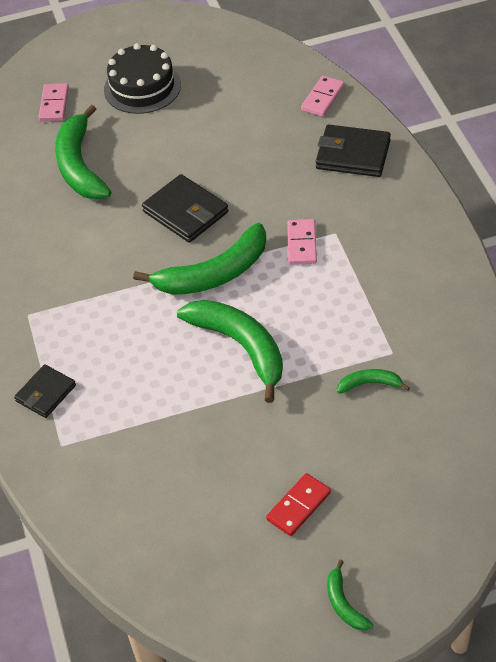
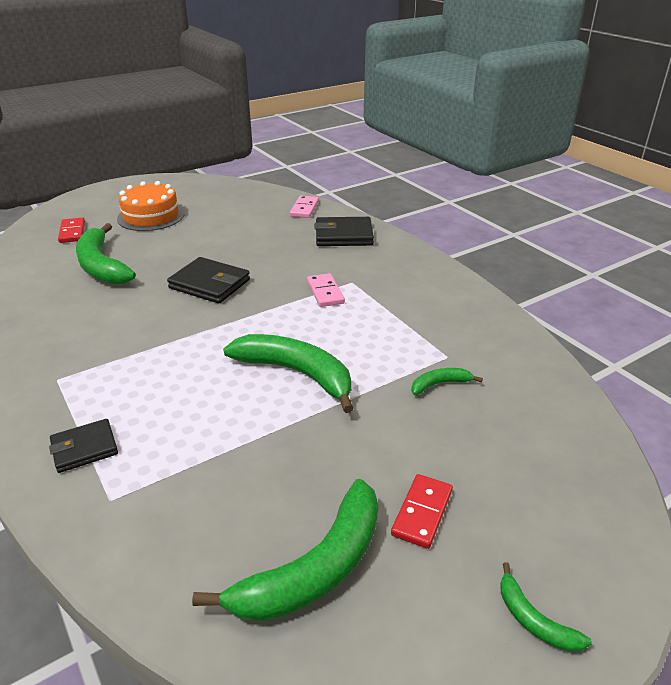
camera: 20 degrees left, 15 degrees down
(45, 393) = (84, 448): black wallet -> black wallet turned 45 degrees clockwise
(54, 104) = (72, 232): pink domino -> red domino
(142, 87) = (151, 216): black cake -> orange cake
(213, 274) = (250, 322): green banana -> green banana (314, 569)

